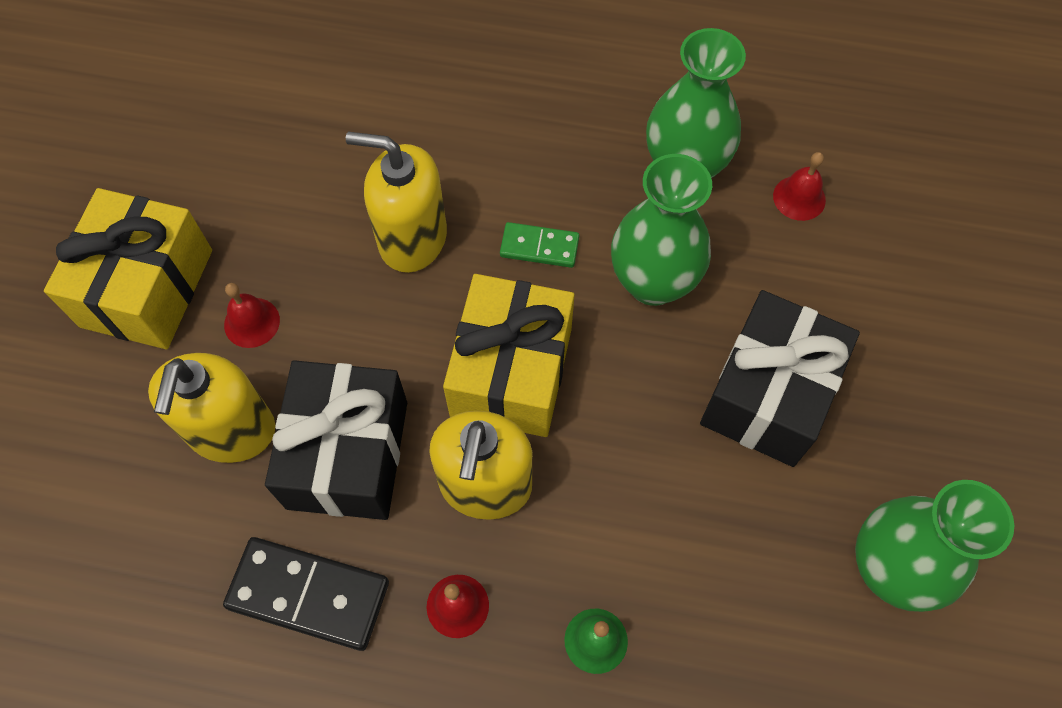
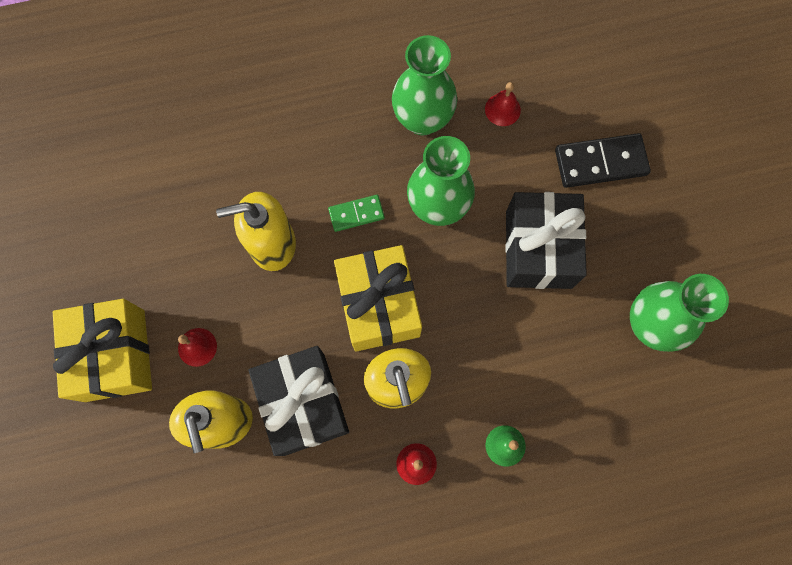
camera: 25 degrees left, 10 degrees up
(308, 595) = (325, 500): black domino -> black domino (600, 162)

